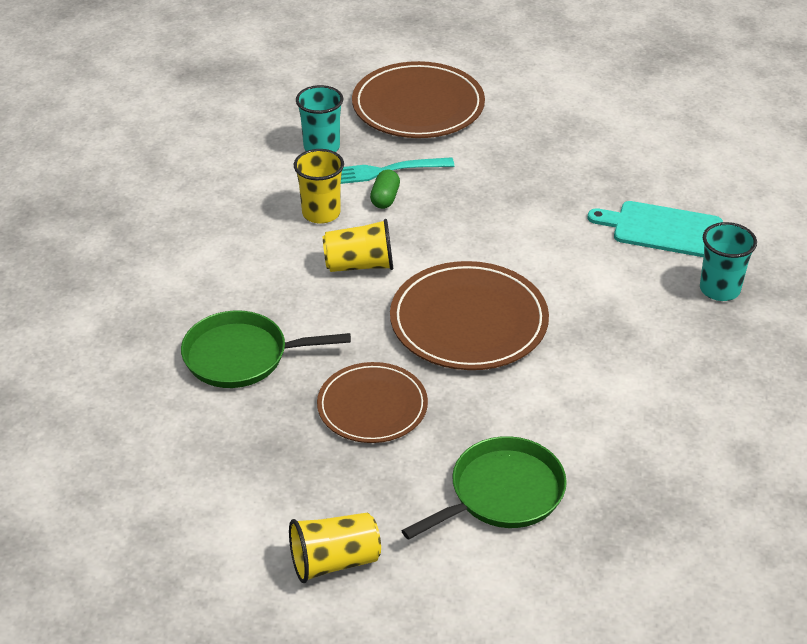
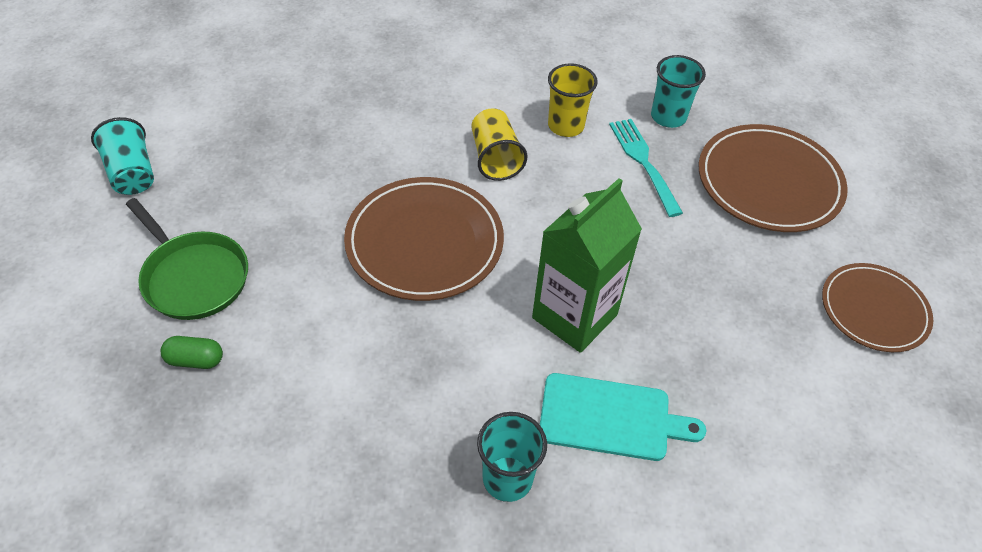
camera: 80 degrees right, 10 degrees up
(241, 356) = (366, 97): green pan -> none
(334, 561) = (132, 173): yellow cup -> turquoise cup
(372, 406) = (306, 182): brown plate -> brown plate (874, 310)
(385, 198) = (601, 168): green capsule -> green capsule (195, 360)
(562, 236) = (574, 316): none -> green carton
(662, 229) = (610, 418): turquoise cutting board -> turquoise cutting board turned 90 degrees clockwise

